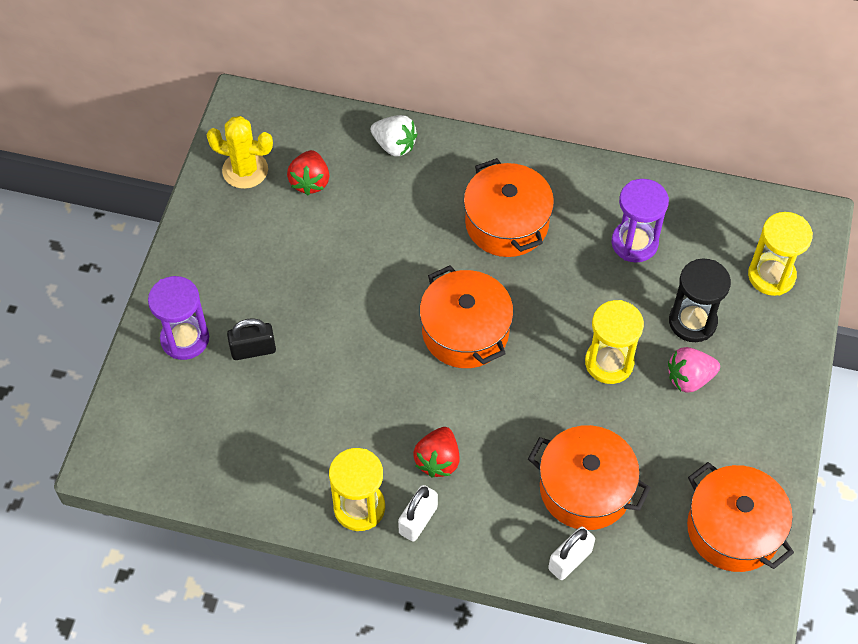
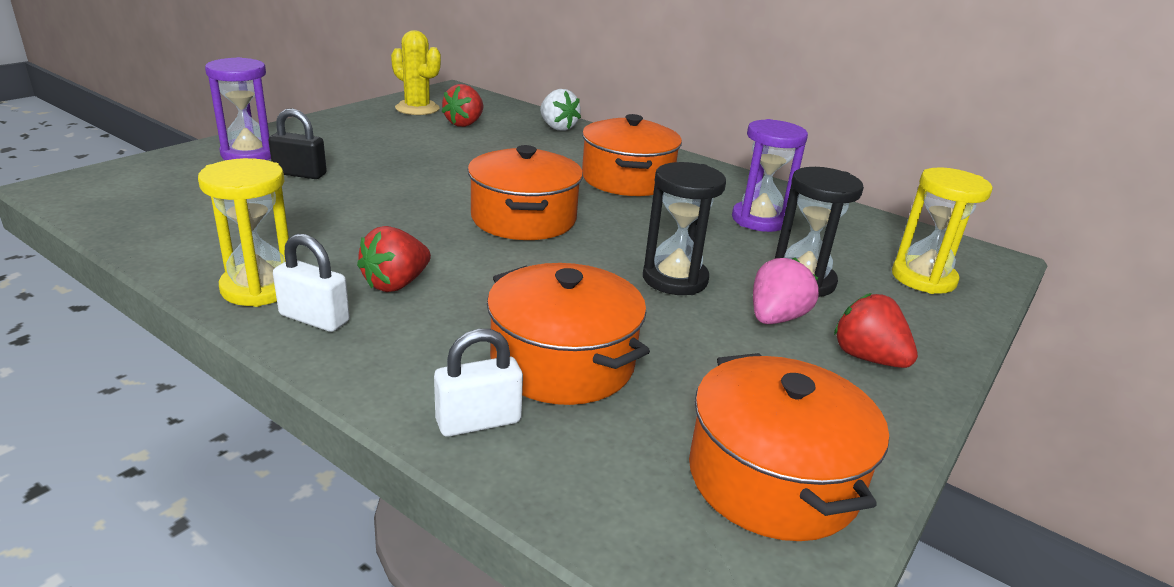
camera: 20 degrees right, 30 degrees down
(418, 520) = (314, 318): white padlock -> white padlock turned 60 degrees clockwise
(609, 363) = (675, 279): yellow hourglass -> black hourglass
(689, 378) = (776, 318): pink strawberry -> pink strawberry turned 120 degrees clockwise
(755, 396) = (867, 358): none -> red strawberry

